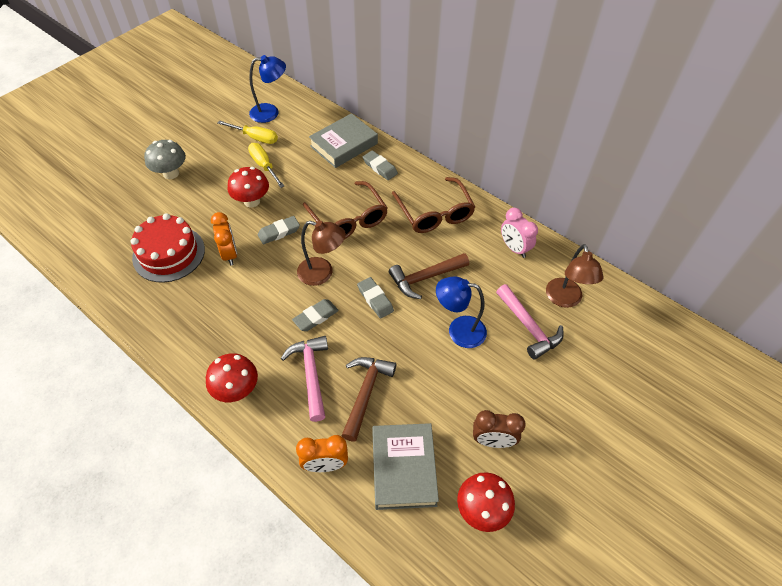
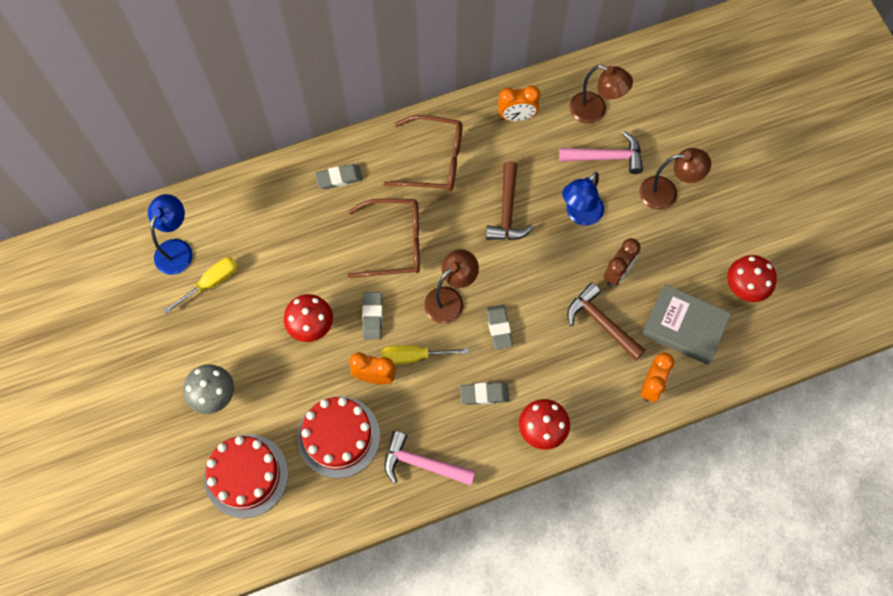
camera: 60 degrees left, 15 degrees up
(115, 215) = (246, 475): none -> red cake
(264, 166) = (264, 292): yellow screwdriver -> yellow screwdriver (414, 356)
(311, 374) = (558, 359): pink hammer -> pink hammer (422, 463)
(344, 145) = (282, 196): grey book -> none
(375, 299) = (507, 267): grey eraser -> grey eraser (484, 394)
(492, 441) = (694, 247): brown clock -> brown clock (617, 273)
(514, 248) = (516, 117): pink clock -> orange clock
(531, 391) = (666, 193): none -> brown lamp

